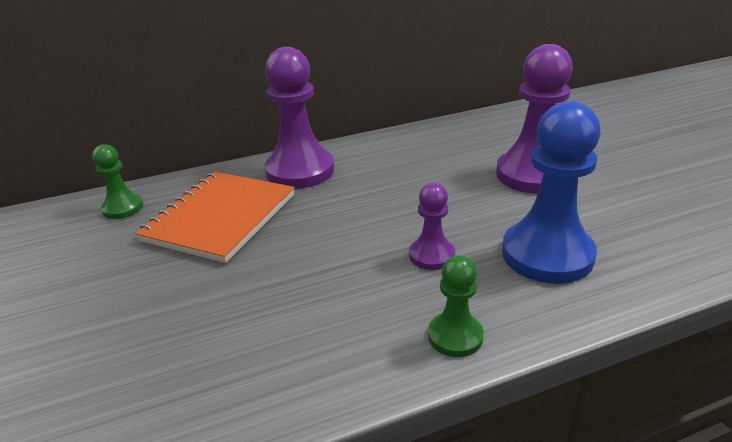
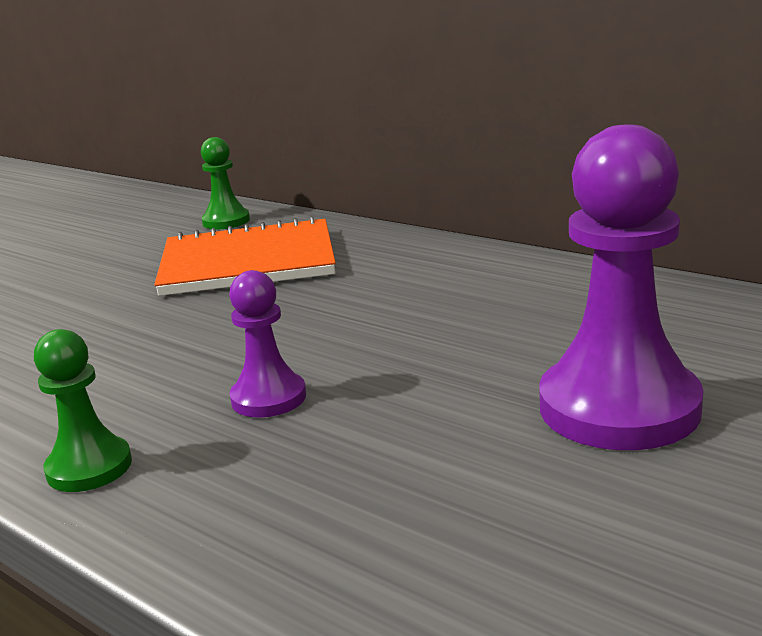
camera: 60 degrees right, 10 degrees down
(300, 171) = (401, 258): purple pawn -> none
(547, 254) = (350, 487): blue pawn -> none

